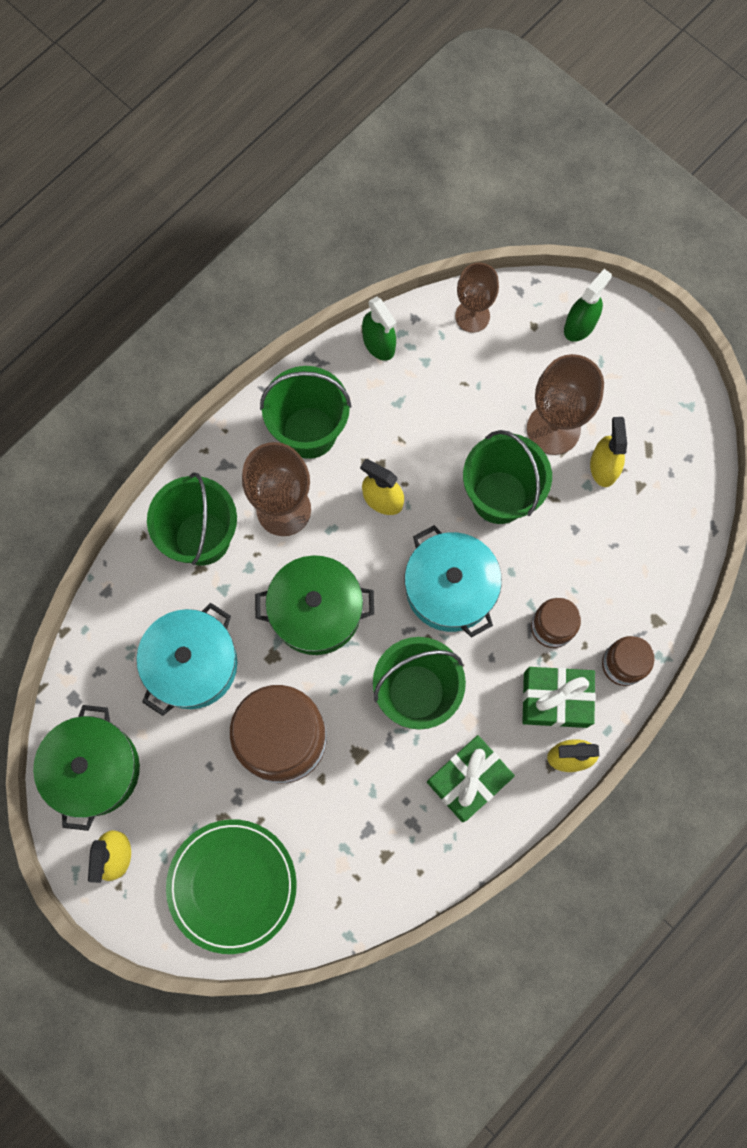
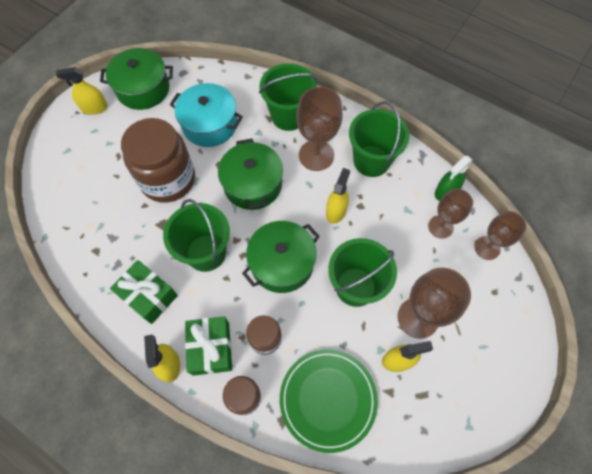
camera: 80 degrees right, 10 degrees down
(232, 885) = (77, 168): green plate -> green plate (328, 399)
(431, 366) = (440, 227): none -> brown goblet
(450, 588) = (282, 263): turquoise pot -> green pot
(580, 325) = (507, 326): green spray bottle -> none

